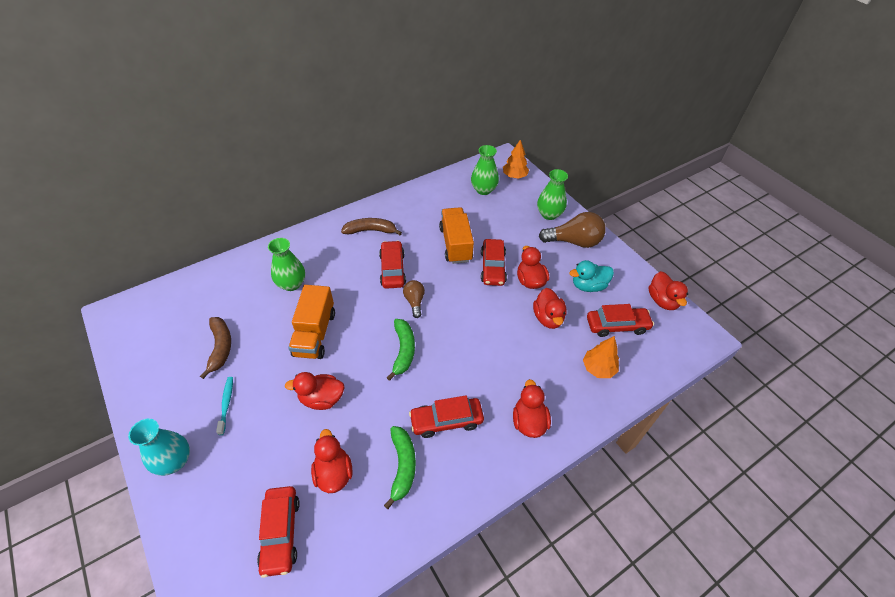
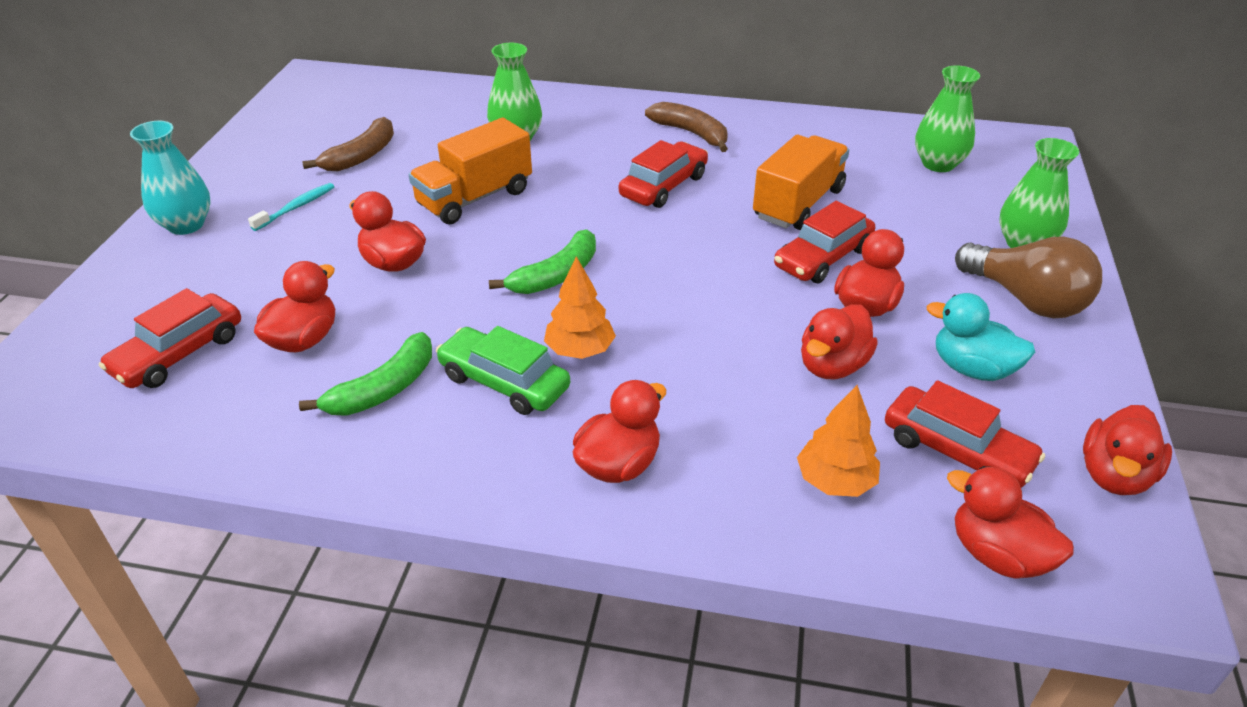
camera: 45 degrees right, 10 degrees down
(414, 302) = (645, 234): brown light bulb -> none
(446, 421) = (504, 382): red car -> green car
(514, 176) = (1022, 171): orange tree -> orange tree (580, 350)
(664, 358) = (997, 555): none -> red duck

